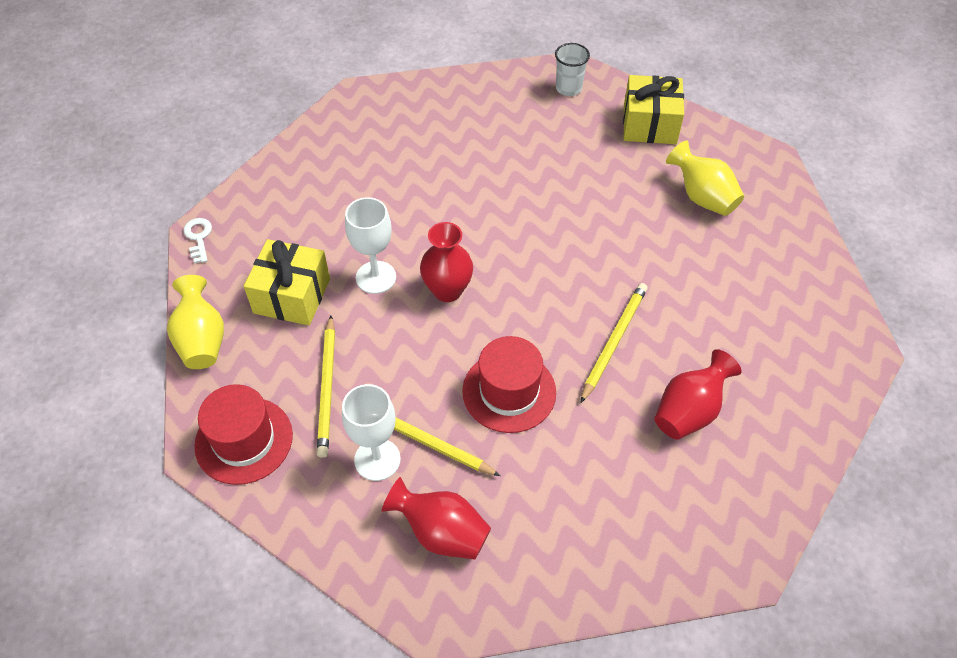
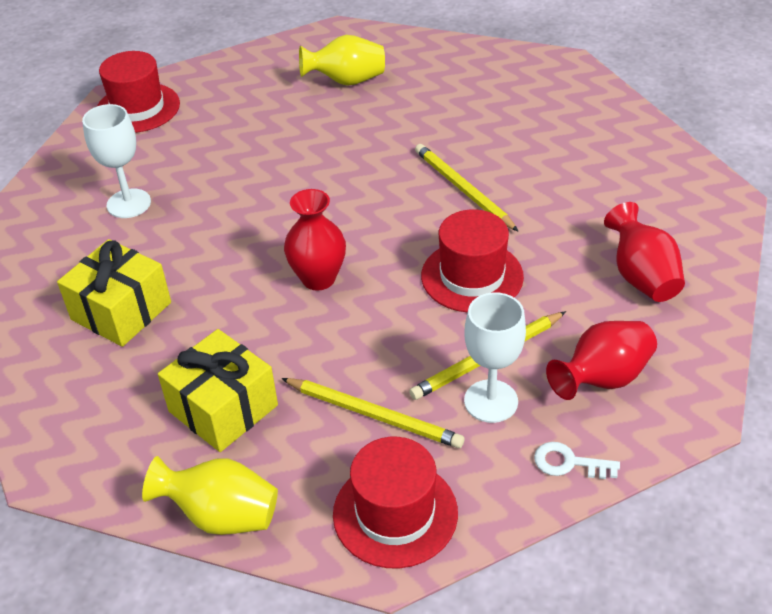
camera: 60 degrees left, 10 degrees down
(198, 237) = (55, 475): white key -> white key (569, 463)
(376, 277) = (256, 328): white goblet -> white goblet (129, 203)
(568, 88) = (138, 108): white cup -> red hat
(649, 124) = (235, 78): yellow gift -> yellow gift (121, 311)
(689, 411) = (565, 173): red vase -> red vase (641, 277)

